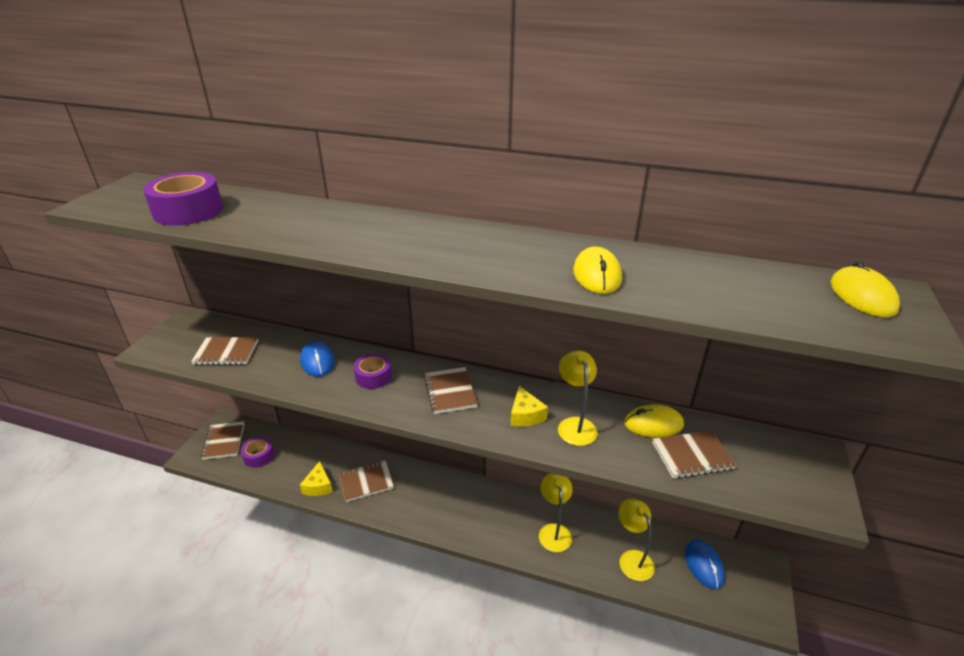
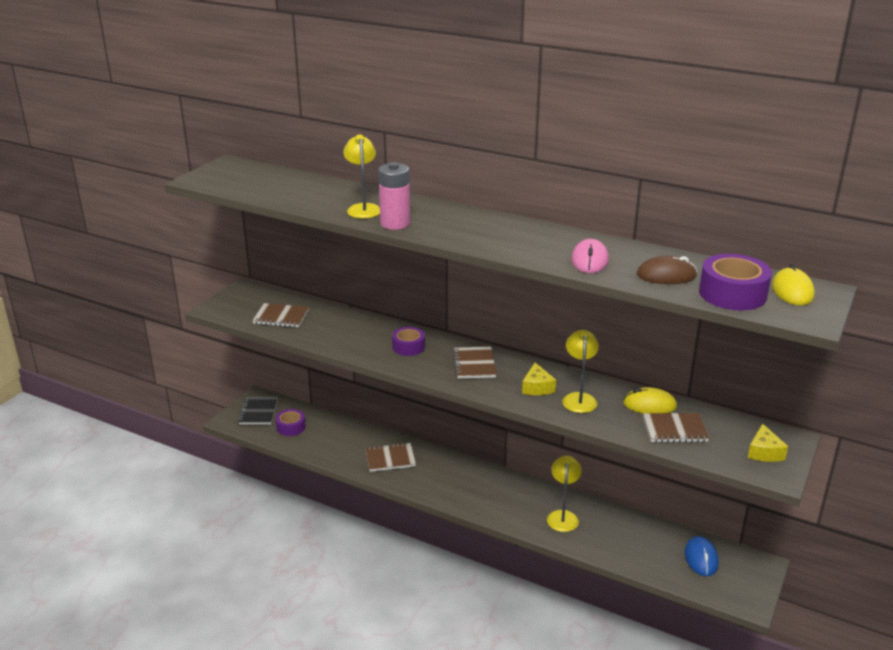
camera: 10 degrees right, 5 degrees down
(188, 211) = (275, 190): purple tape -> purple tape (732, 294)
(224, 441) = (258, 412): brown notebook -> black notebook
(317, 361) = (360, 331): blue mouse -> none
(318, 486) = (345, 457): yellow cheese -> yellow cheese (764, 452)
(341, 244) = (395, 223): none -> pink battery
(597, 275) = (589, 260): yellow mouse -> pink mouse
(632, 558) = (632, 545): yellow lamp -> yellow lamp (363, 208)
(700, 288) = (666, 275): none -> brown mouse

